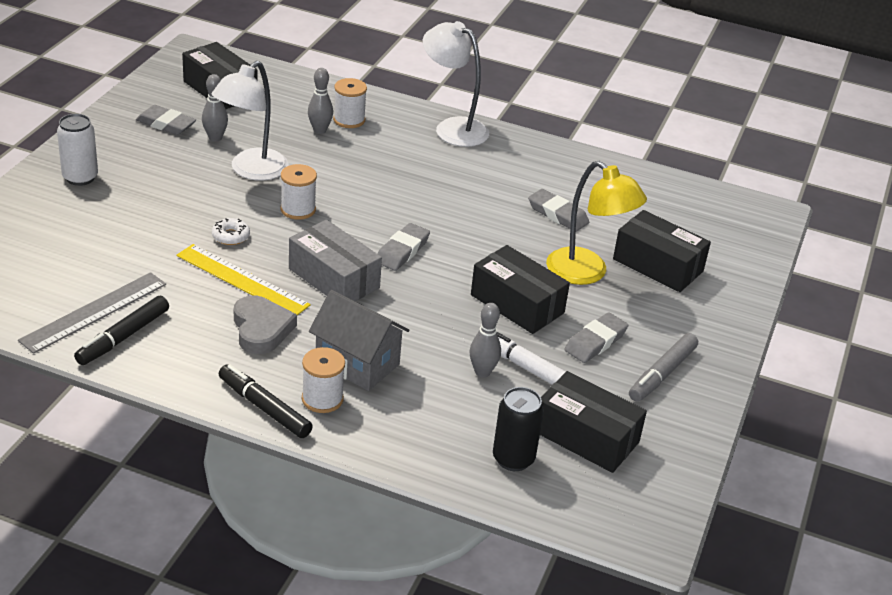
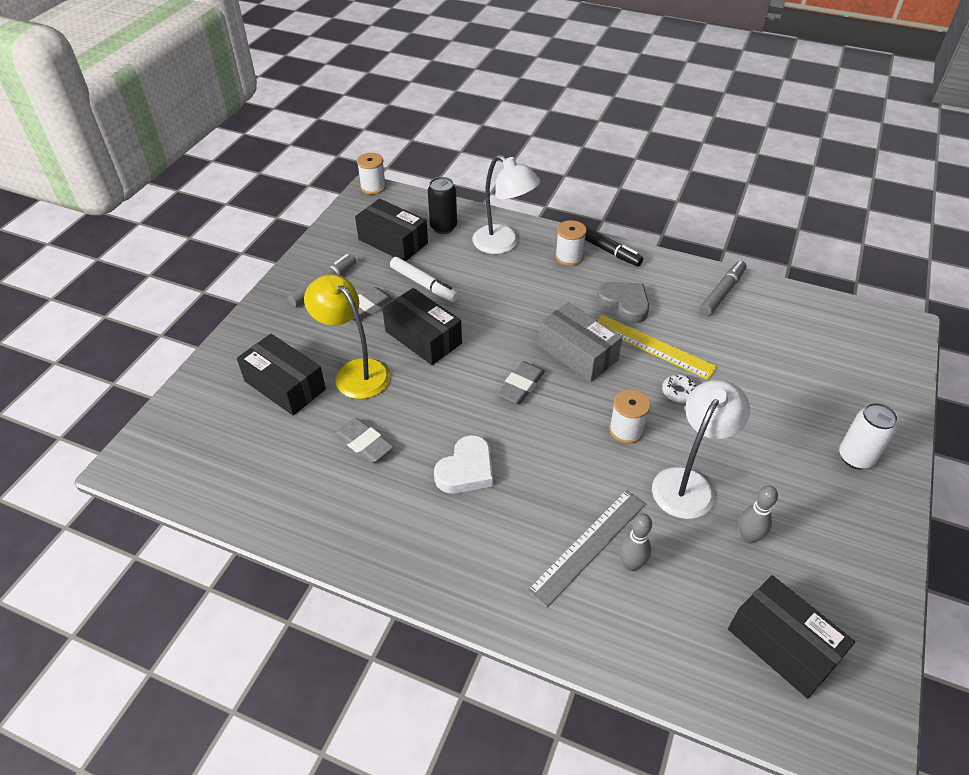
camera: 175 degrees left, 10 degrees up
(94, 312) = (754, 311): grey ruler -> grey ruler (588, 546)
(123, 337) = (722, 293): black marker -> grey marker
(166, 124) = (815, 558): grey eraser -> none
(261, 329) = (624, 304): grey heart -> grey heart turned 150 degrees clockwise
(349, 120) = (598, 590): white spool -> white spool (373, 187)
(357, 363) = (548, 282): grey house -> none
(452, 128) = (466, 586): white lamp -> white lamp (503, 244)
(457, 191) = (466, 470): none -> white heart
(482, 372) = (457, 280): grey bowling pin -> none

